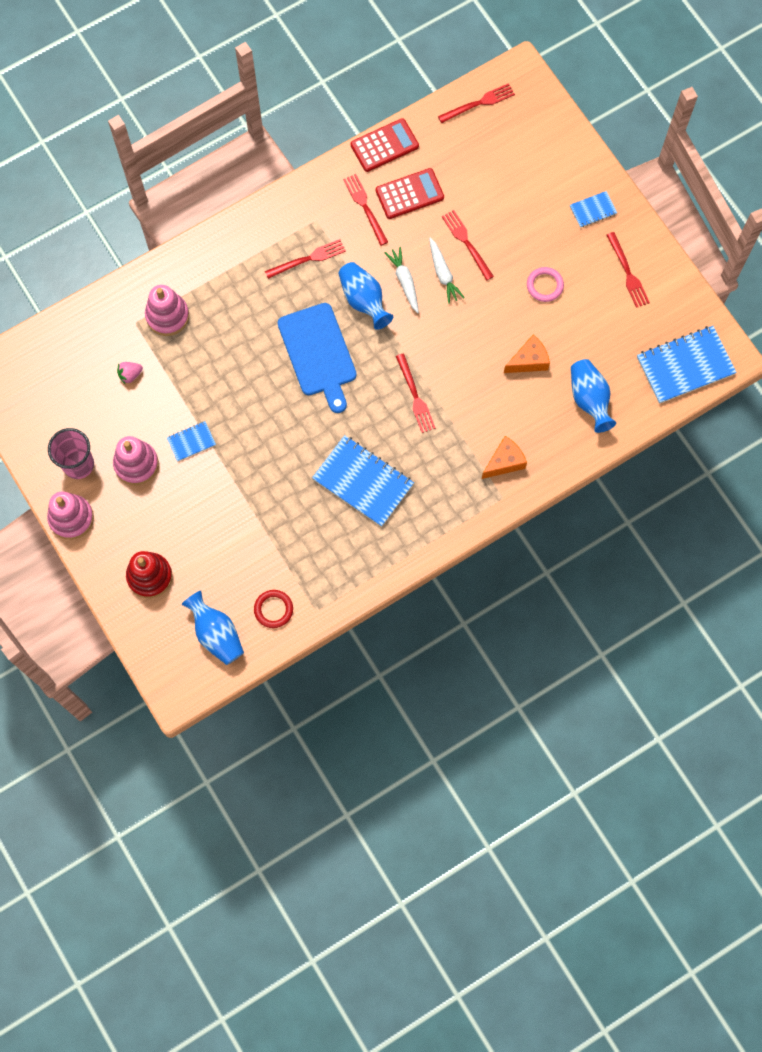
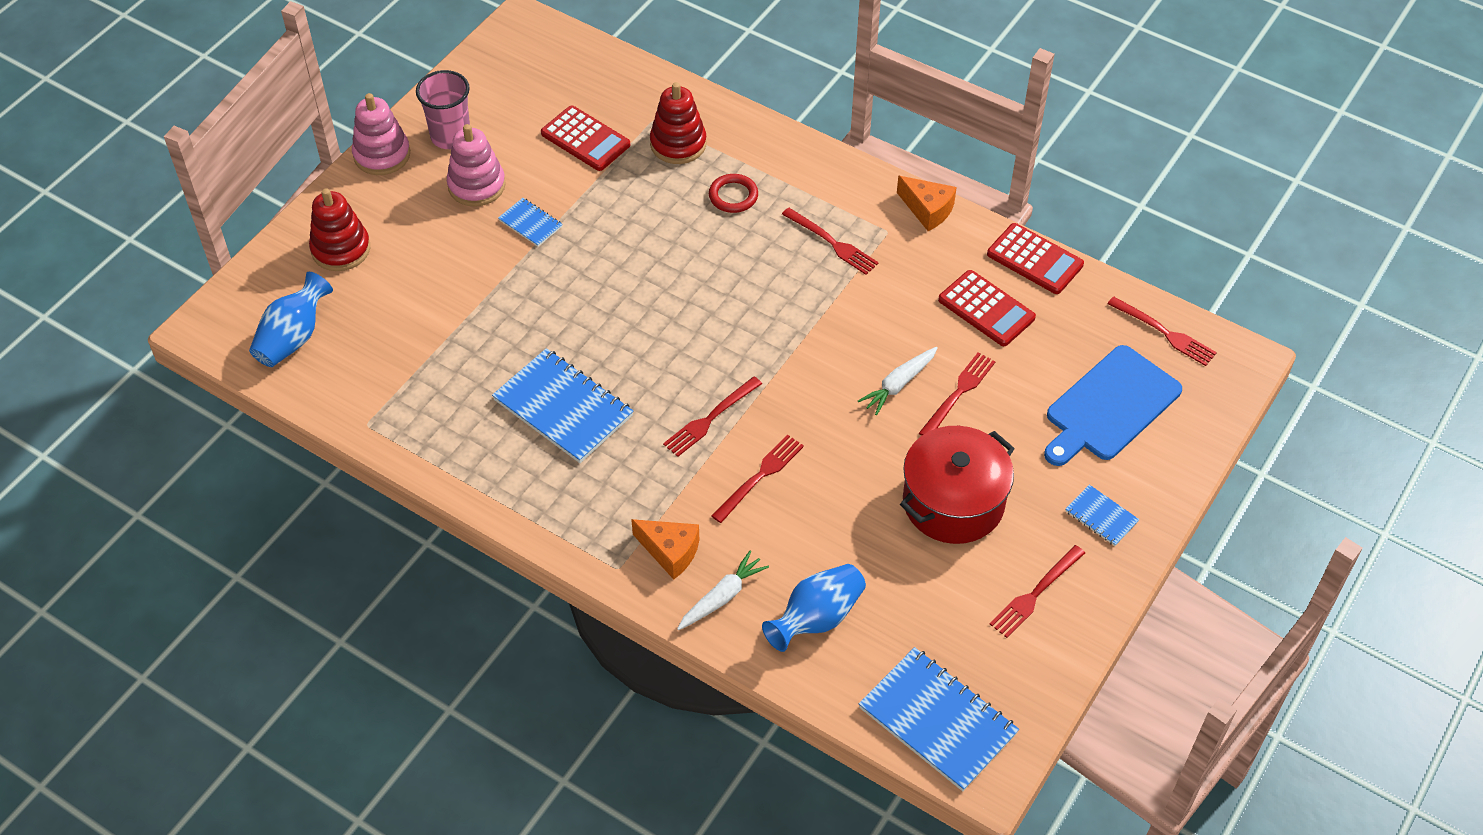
camera: 65 degrees right, 20 degrees down
(130, 375) = (585, 139): pink strawberry -> red calculator
(167, 316) = (678, 144): pink stacking toy -> red stacking toy
(273, 609) = (349, 381): red ring -> red ring (733, 196)
(318, 353) = (712, 299): blue cutting board -> blue cutting board (1109, 407)
(363, 482) = (563, 408): blue notebook -> blue notebook turned 60 degrees counterclockwise
(364, 300) = (810, 317): blue vase -> none
(365, 207) = (938, 271): red fork -> red fork (760, 476)
(404, 282) = (862, 349): white carrot -> white carrot (722, 597)
(529, 361) = (832, 525): orange cheese -> orange cheese (927, 210)
(544, 285) = (953, 502): pink ring -> red pot

